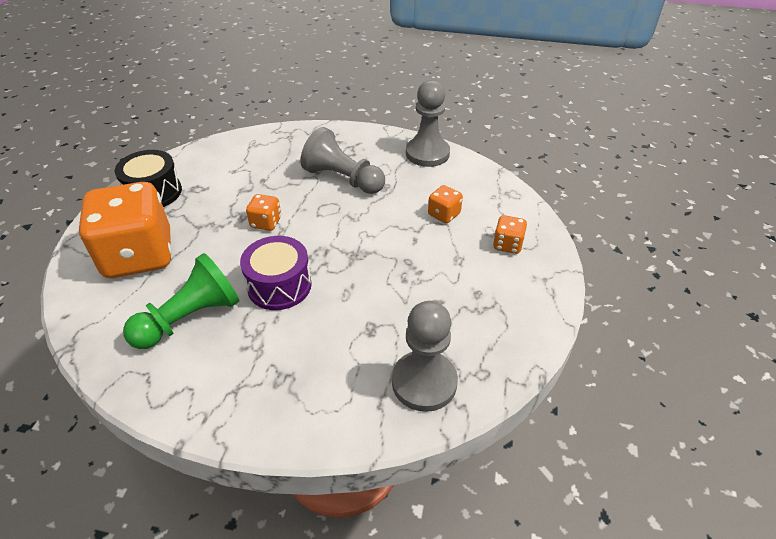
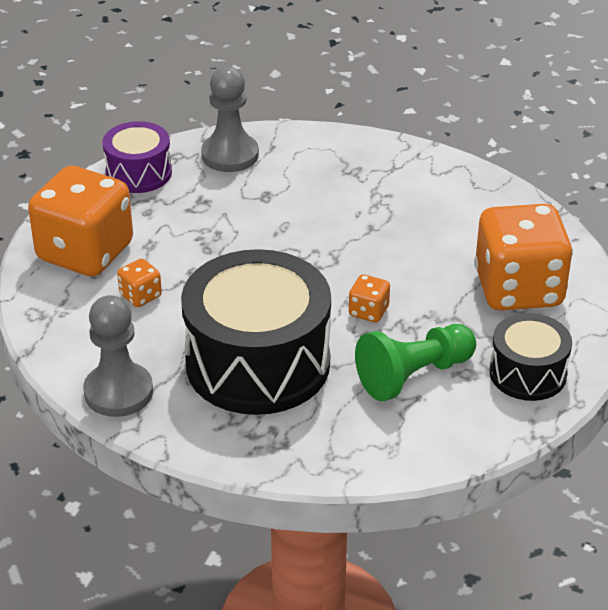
camera: 170 degrees left, 5 degrees down
(190, 318) = (444, 222): green pawn -> green pawn (413, 375)
(279, 285) = (353, 241): purple drum -> purple drum (138, 173)
(343, 179) = (258, 363): grey pawn -> black drum
(507, 245) = (85, 252): orange dice -> orange dice, size x2.39

